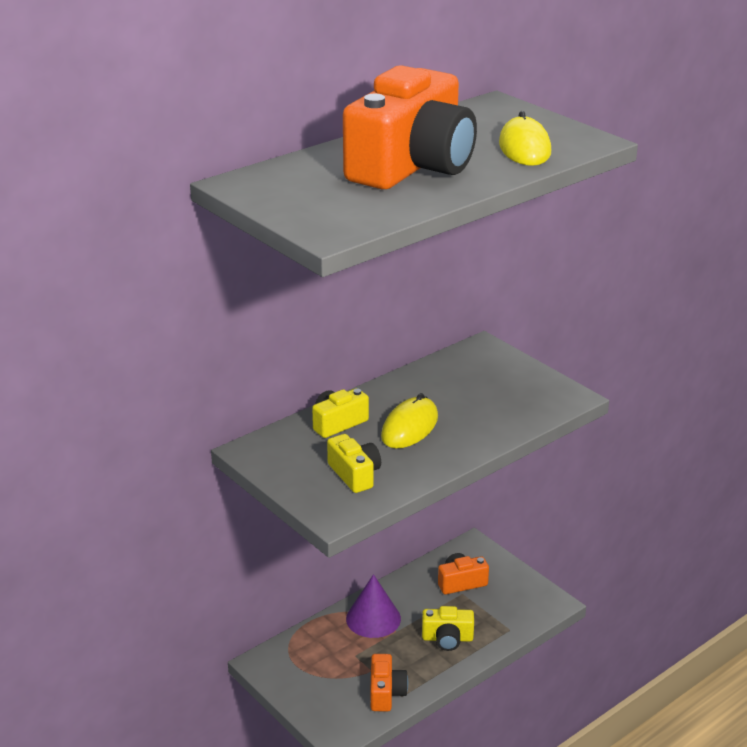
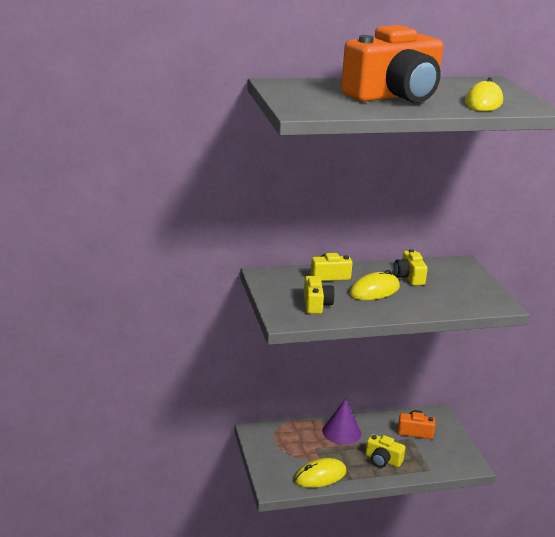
camera: 25 degrees right, 5 degrees down
(386, 693) = (320, 476): orange camera -> yellow mouse
(436, 391) = (409, 277): none -> yellow camera

